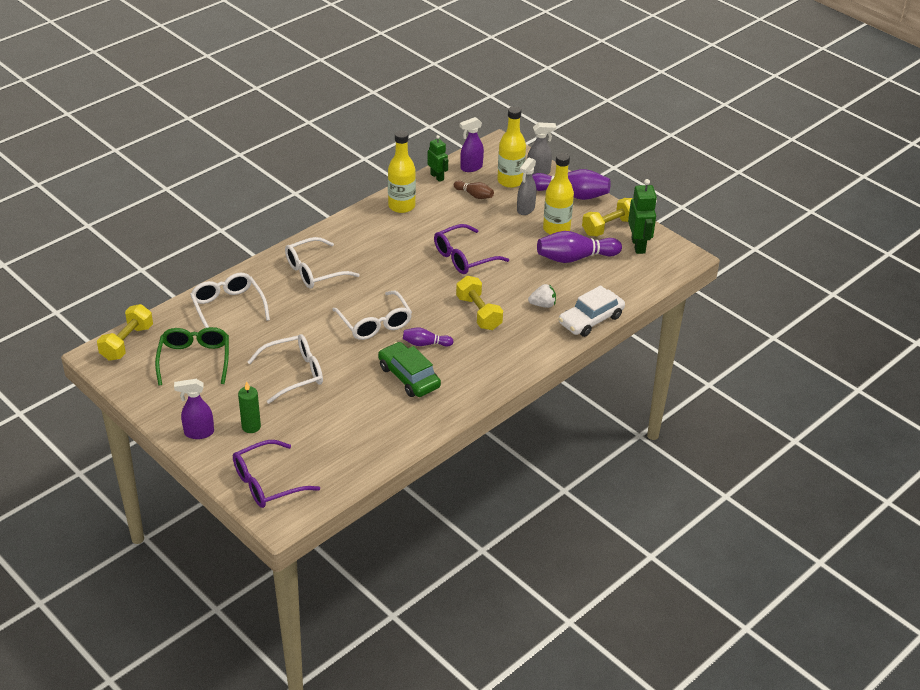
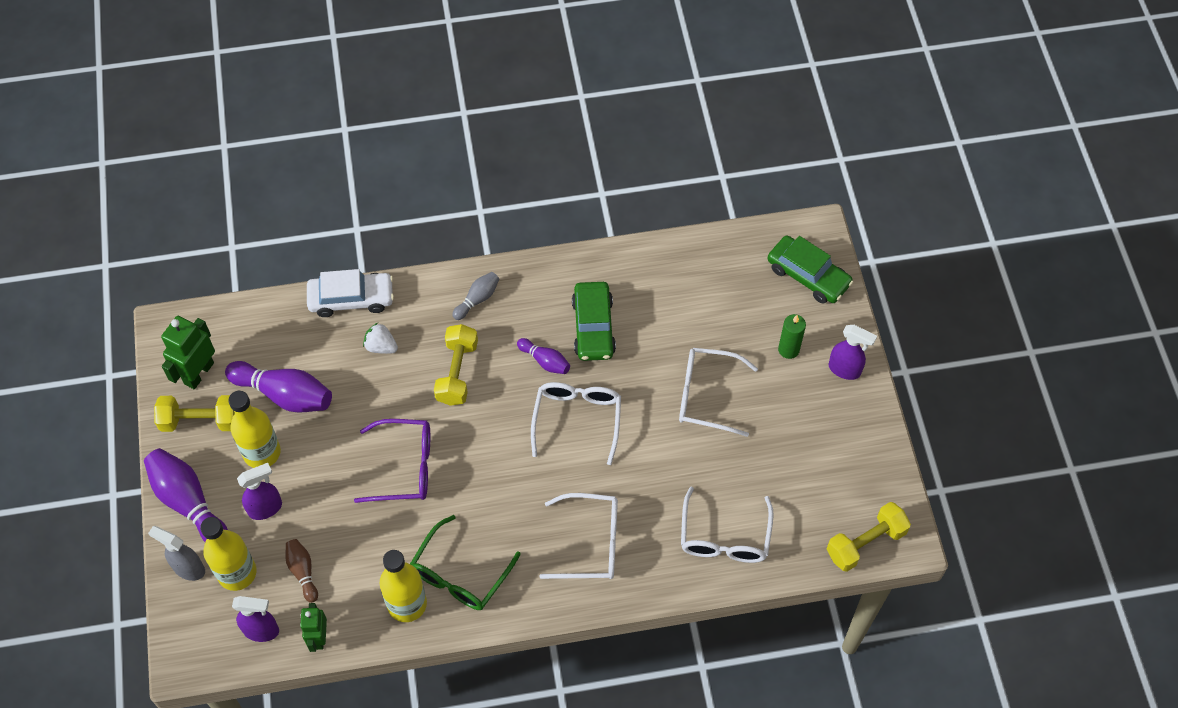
camera: 145 degrees left, 20 degrees up
(194, 360) = (802, 474): green glasses -> green glasses (460, 574)
(267, 483) = (808, 276): purple glasses -> green car
(506, 356) = (477, 299): none -> grey bowling pin
(525, 209) = (266, 508): grey spray bottle -> purple spray bottle

